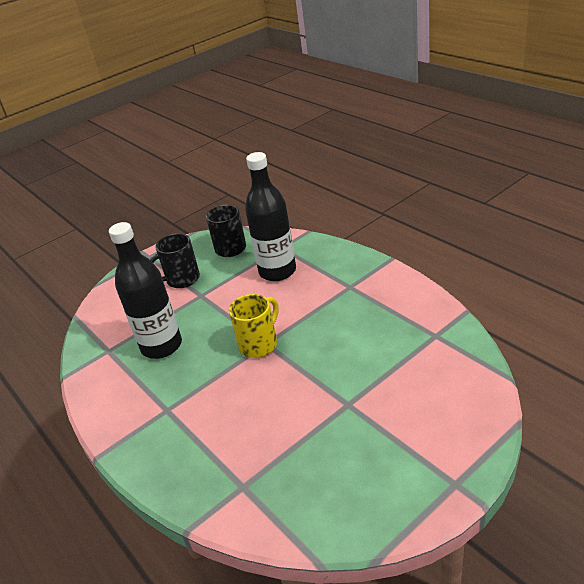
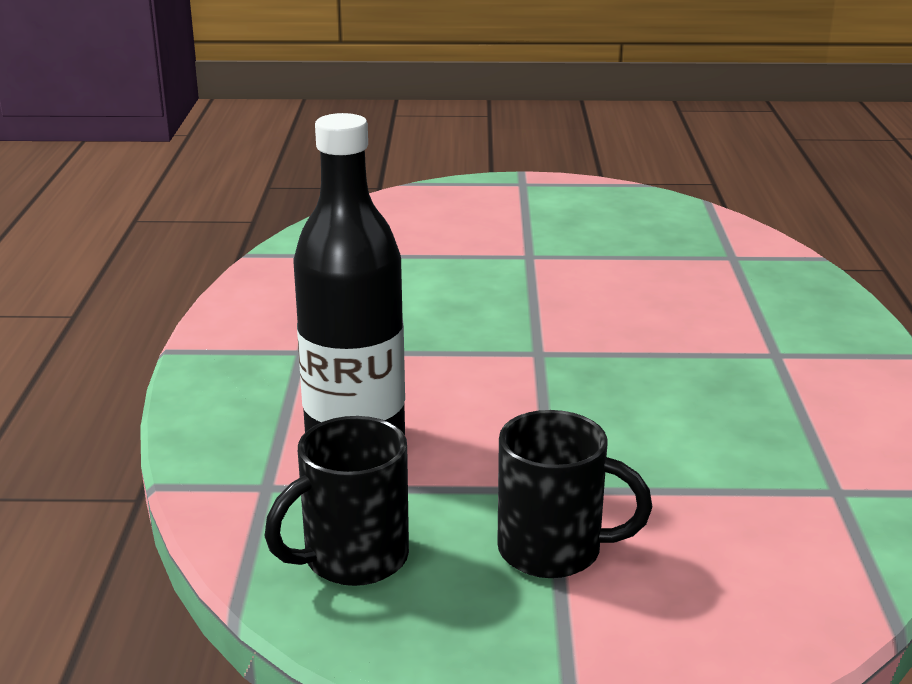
camera: 145 degrees left, 10 degrees down
(161, 346) = (718, 438): black bottle -> none
(259, 344) = (549, 355): yellow mug -> none

